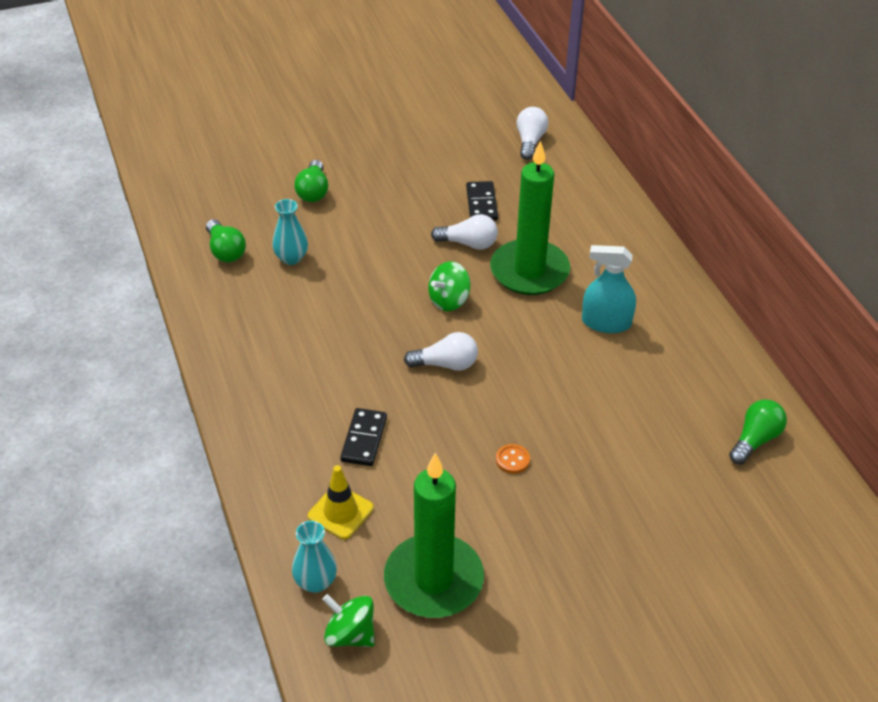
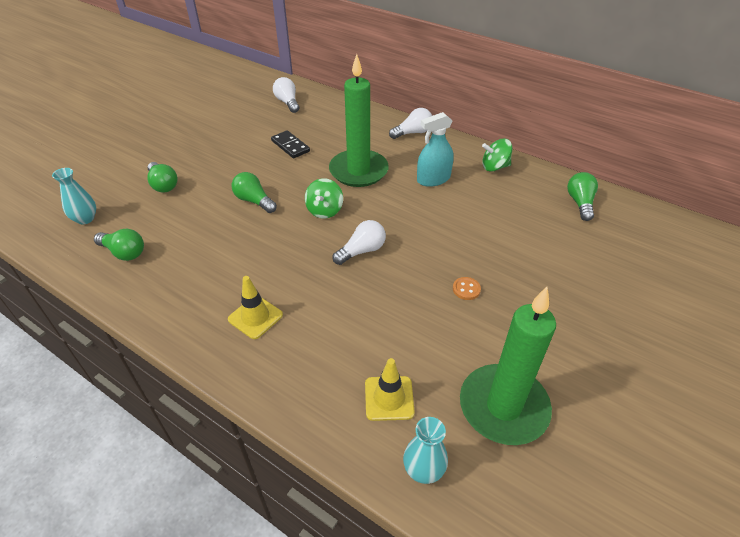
camera: 35 degrees left, 0 degrees up
(289, 376) = (255, 317): none -> yellow traffic cone
(291, 258) = (184, 234): turquoise vase -> turquoise vase (85, 219)
(350, 634) = (491, 495): green spinning top -> green spinning top (494, 167)
(364, 439) = (354, 332): black domino -> none
(386, 254) = (254, 201): none -> green light bulb
(468, 243) = (304, 172): white light bulb -> white light bulb (413, 133)

